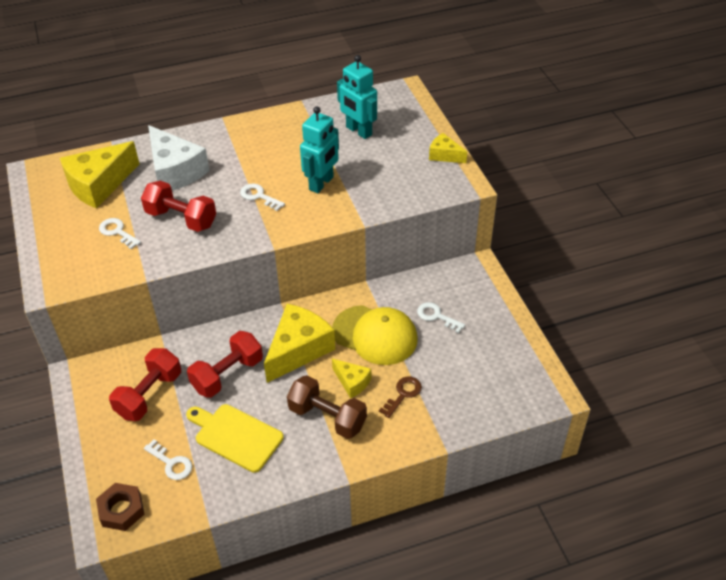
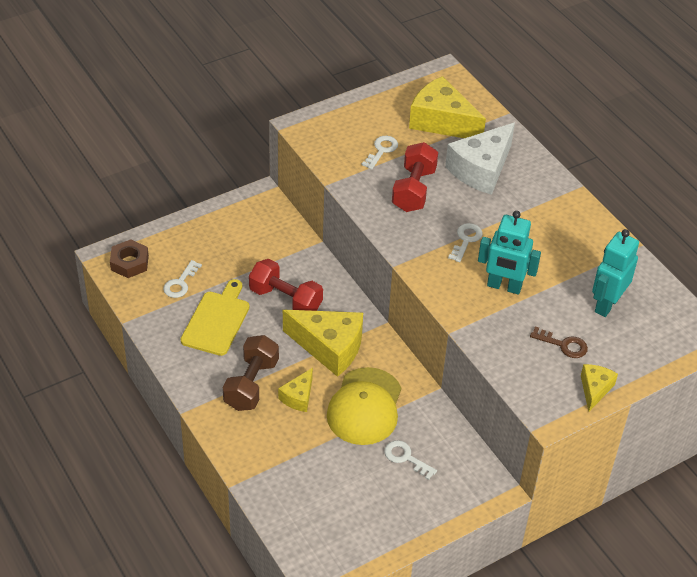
camera: 75 degrees right, 0 degrees up
(149, 395) = (250, 250): red dumbbell -> none
(403, 394) = (292, 441): brown key -> brown key (563, 345)
(437, 316) = (406, 458): white key -> white key turned 75 degrees counterclockwise

